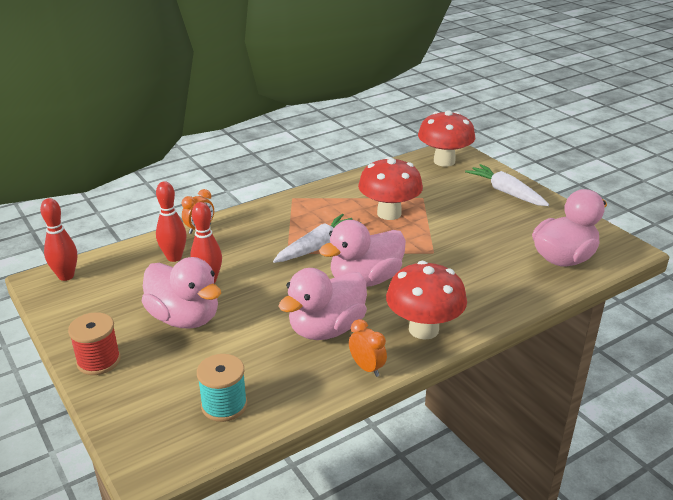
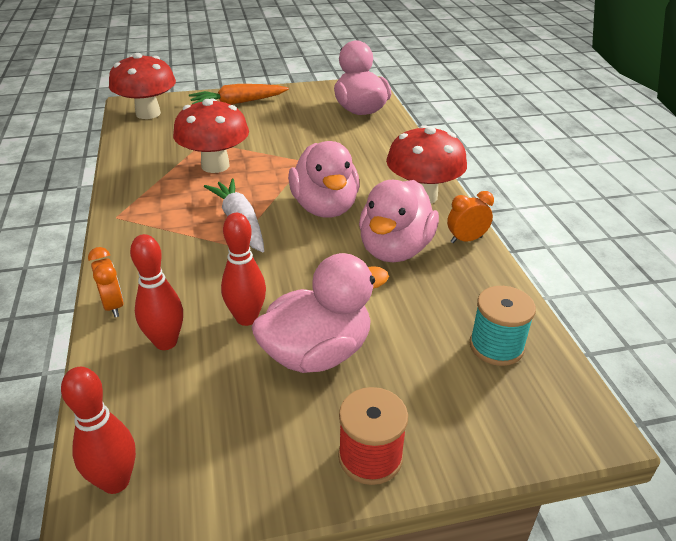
camera: 70 degrees left, 5 degrees up
(326, 329) = (395, 249): pink duck -> pink duck turned 45 degrees clockwise
(506, 192) = (238, 103): white carrot -> orange carrot

